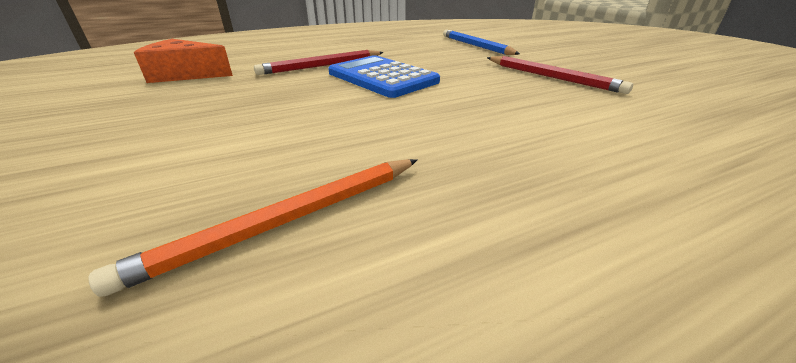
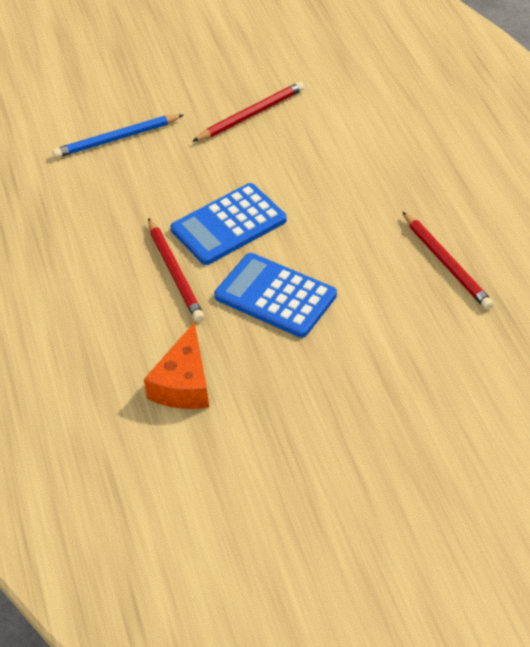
camera: 80 degrees left, 15 degrees up
(273, 98) = (275, 296): none -> blue calculator
(288, 220) = (446, 263): orange pencil -> red pencil

